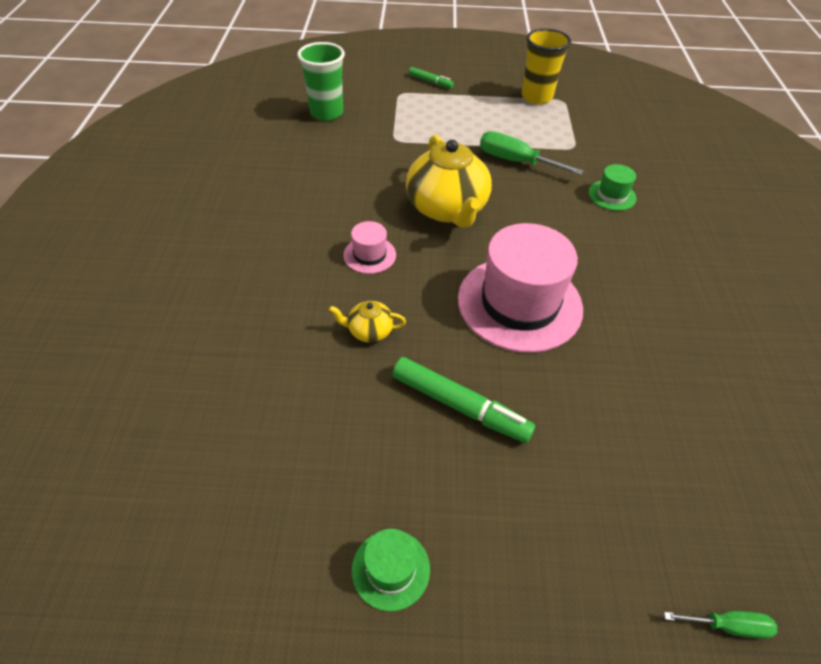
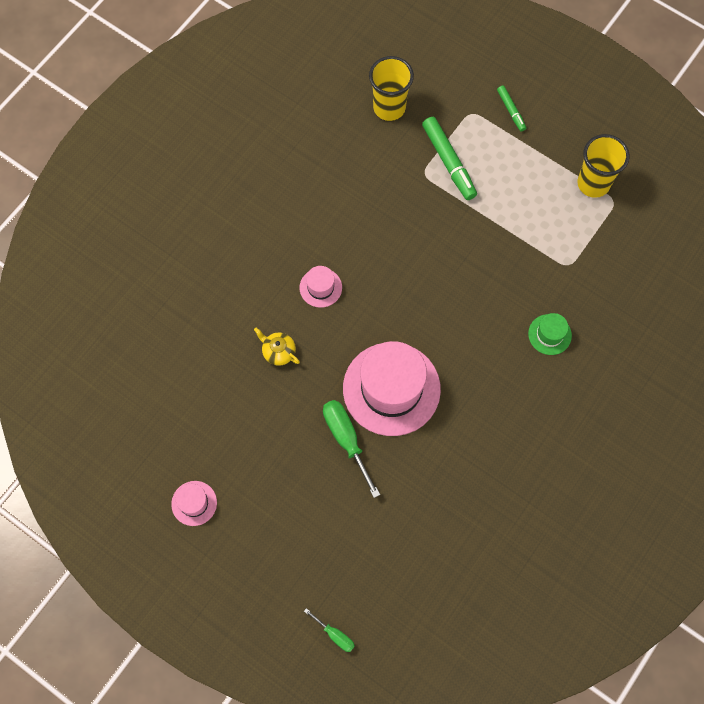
camera: 35 degrees right, 20 degrees up
(326, 113) = (389, 107): green cup -> yellow cup
(391, 569) = (194, 503): green hat -> pink hat
(447, 209) = (408, 274): yellow teapot -> none
(460, 406) = (295, 437): green marker -> green marker (448, 162)
(515, 161) = (504, 254): green screwdriver -> green screwdriver (346, 439)

